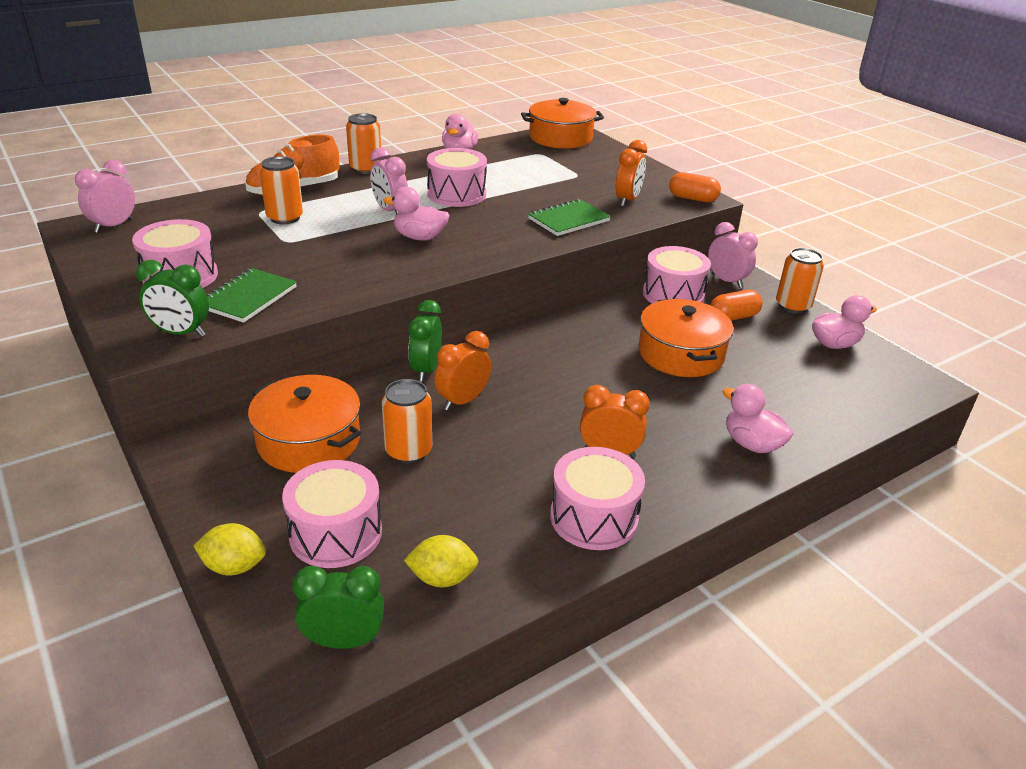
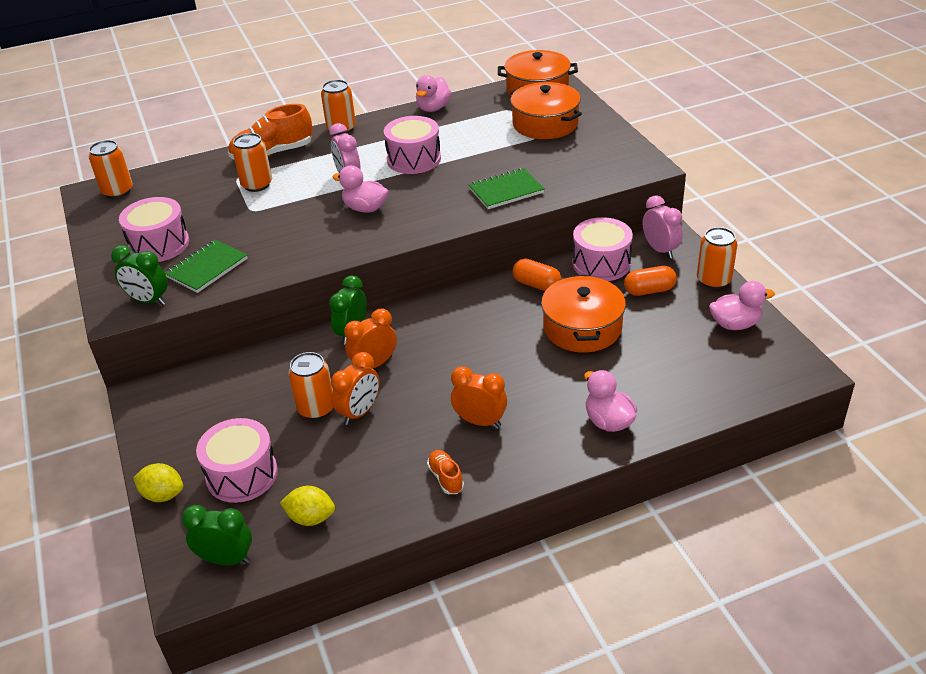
camera: 15 degrees right, 5 degrees up
(114, 226) = (117, 191): pink clock -> orange can
(309, 441) = (241, 394): orange pot -> orange pot (545, 124)
(594, 517) = (446, 478): pink drum -> orange shoe
(627, 200) = (571, 168): orange clock -> orange clock (359, 412)
(692, 199) = (636, 167): orange capsule -> orange capsule (536, 285)

